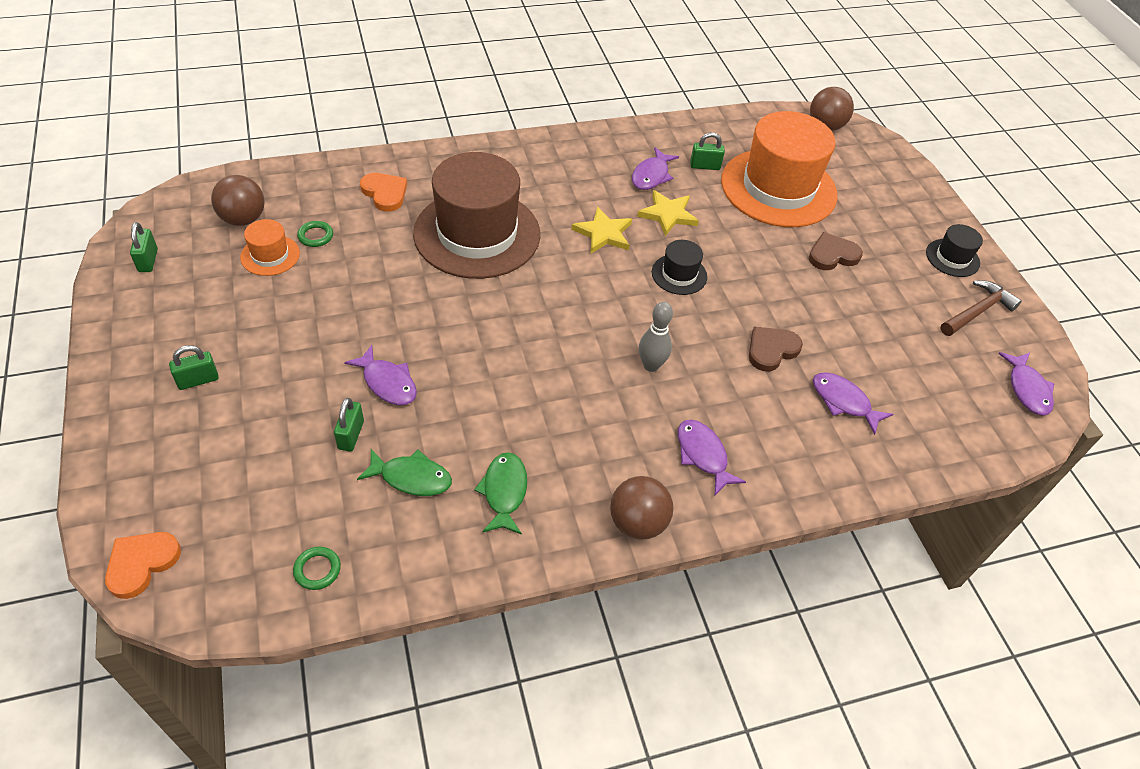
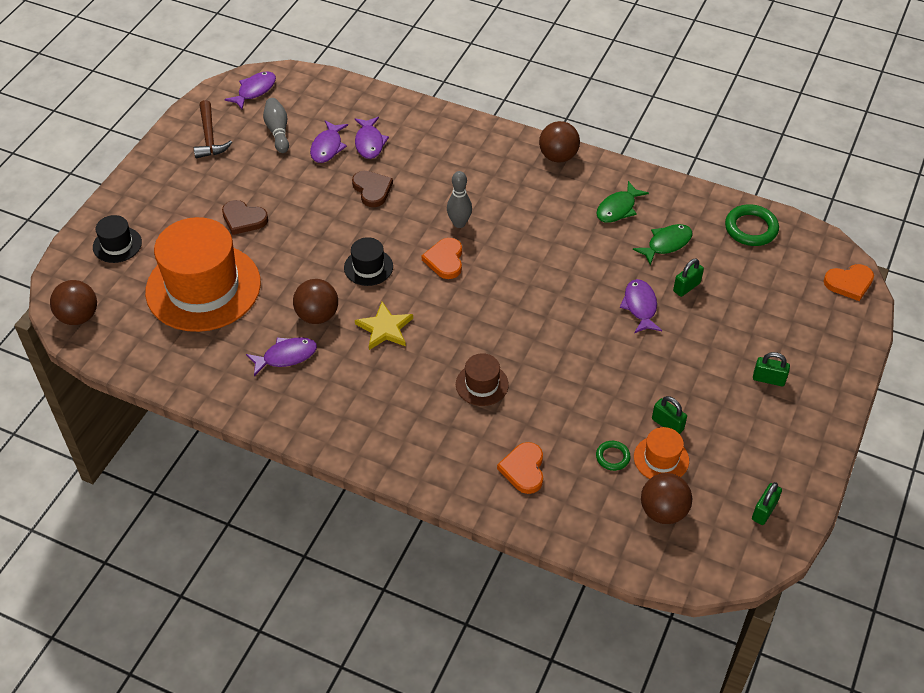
camera: 135 degrees left, 0 degrees up
(317, 570) = (751, 228): green ring -> green ring, size x1.78
(411, 478) = (666, 244): green fish -> green fish turned 90 degrees clockwise
(477, 234) = (482, 384): brown hat -> brown hat, size x0.44
(622, 320) = (445, 260): none -> orange heart
(668, 214) = (317, 315): yellow star -> brown ball
(703, 455) = (485, 164): purple fish -> purple fish (327, 147)
(705, 166) = (232, 339): green padlock -> green padlock (667, 424)
(771, 350) = (372, 190): brown heart -> brown heart turned 120 degrees counterclockwise
(937, 357) = (278, 131): none -> grey bowling pin
(952, 258) = (167, 171): black hat -> black hat (117, 245)
(977, 311) = (209, 137): brown hammer -> brown hammer turned 105 degrees counterclockwise

